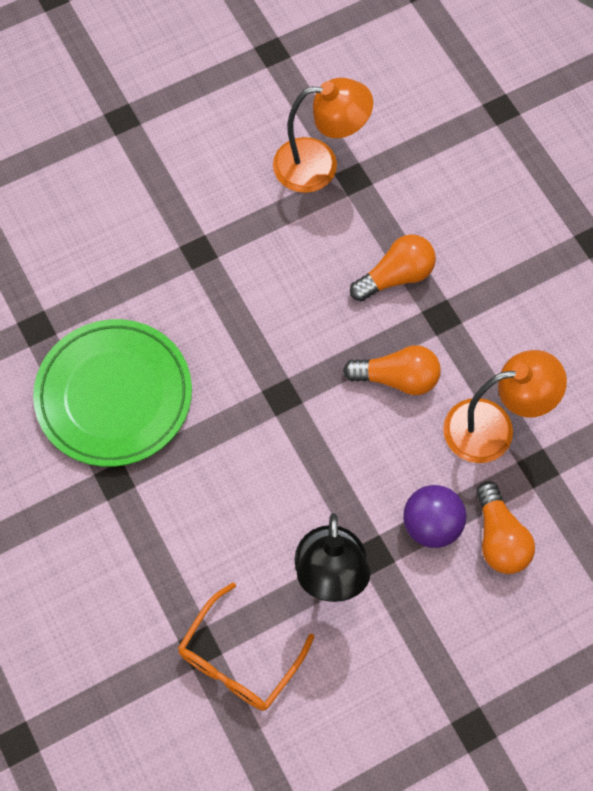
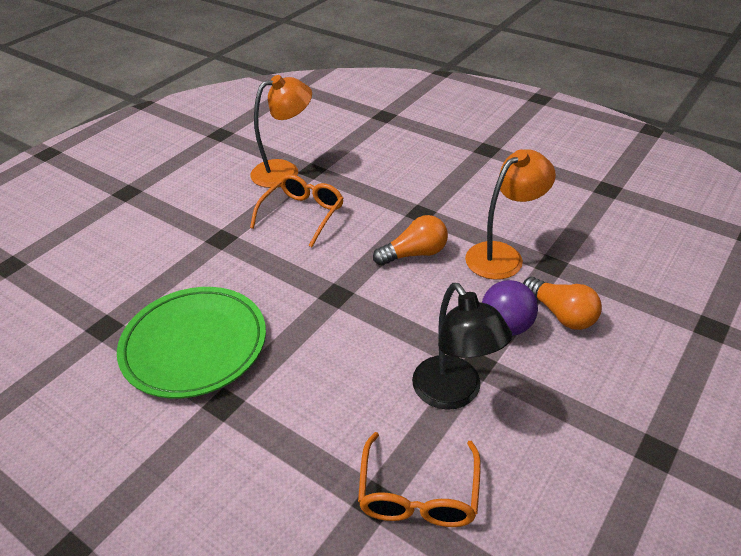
camera: 25 degrees left, 25 degrees down
(305, 254) = (302, 214): none -> orange glasses
(396, 276) = (374, 204): orange light bulb -> none

